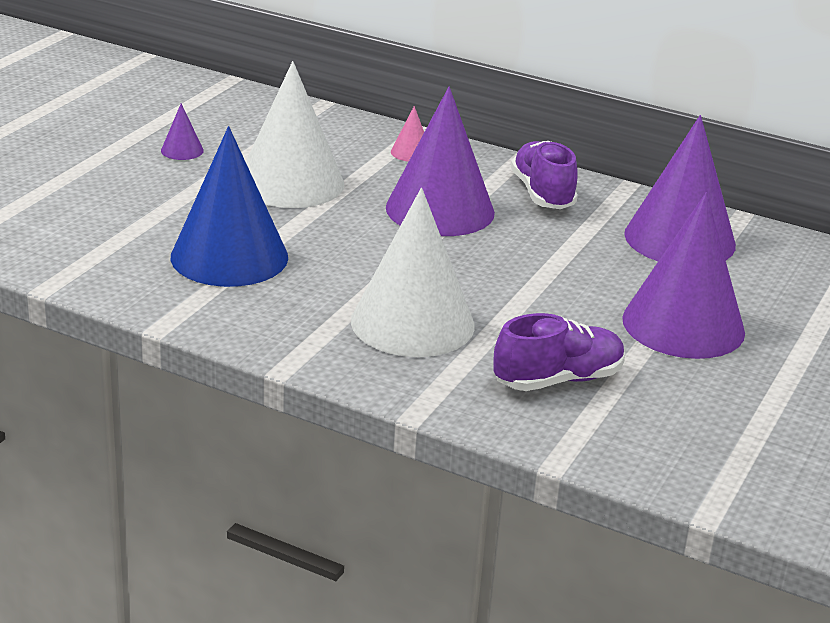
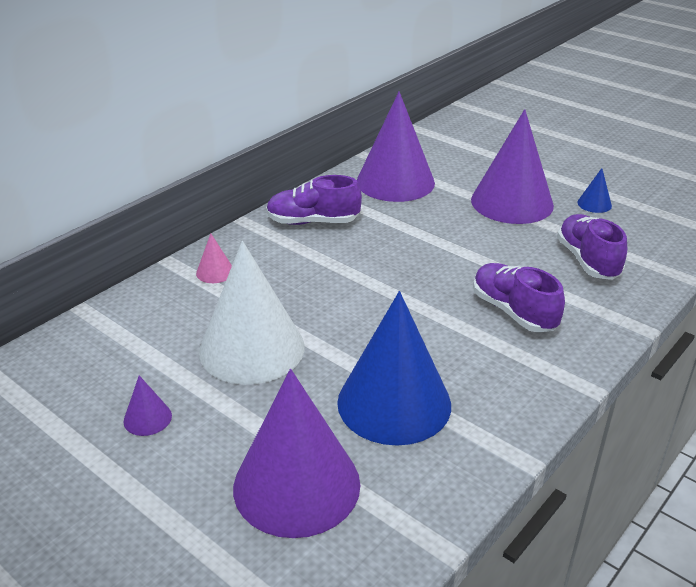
camera: 75 degrees left, 5 degrees up
(412, 323) = (513, 312): white cone -> purple shoe
(440, 210) = (328, 272): purple cone -> purple cone (296, 485)
(727, 394) = (594, 204): none -> blue cone

